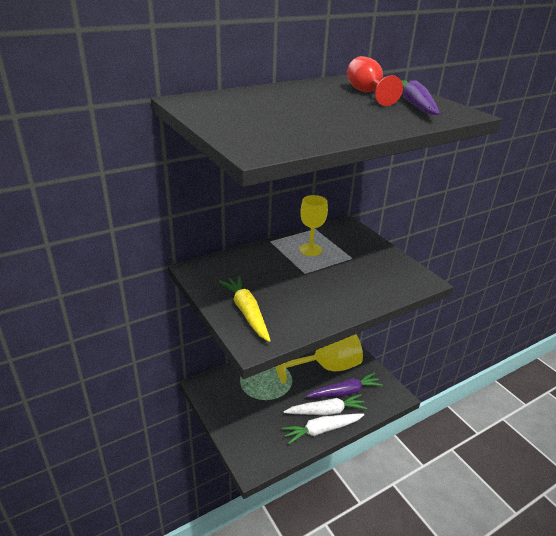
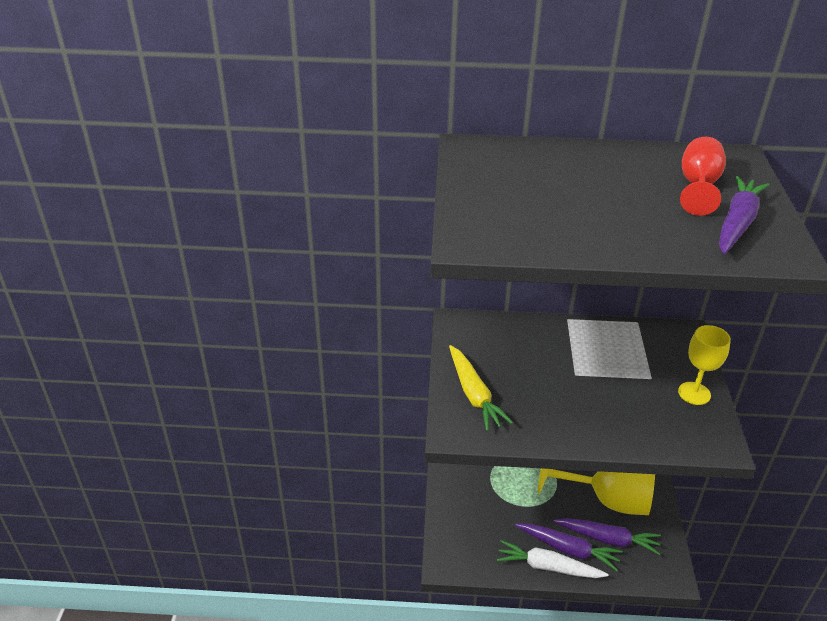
camera: 35 degrees right, 5 degrees up
(247, 312) = (474, 394): yellow carrot -> yellow carrot turned 150 degrees clockwise
(310, 250) = (607, 348): yellow goblet -> yellow goblet (694, 393)
(326, 411) = (568, 549): white carrot -> purple carrot

